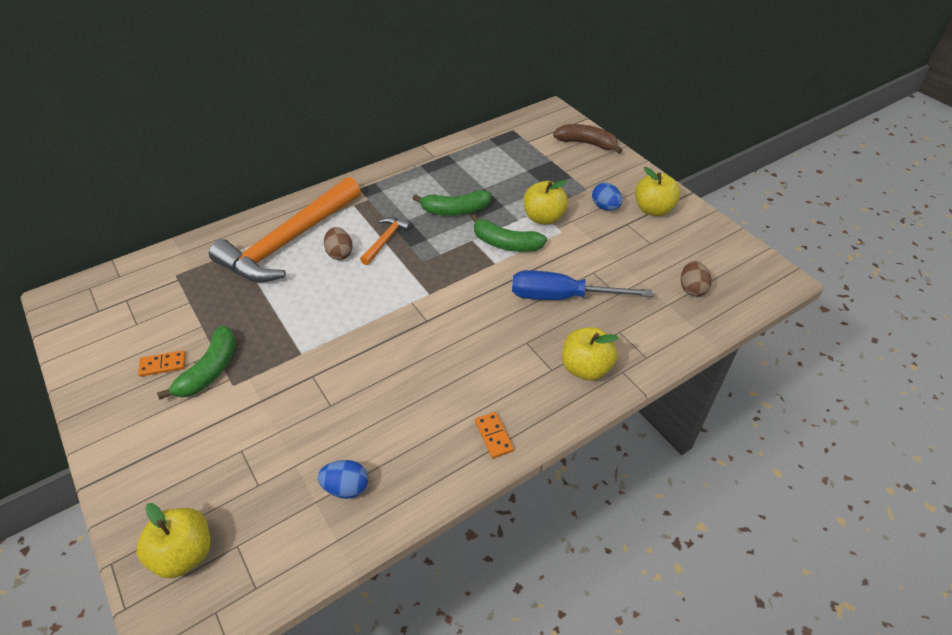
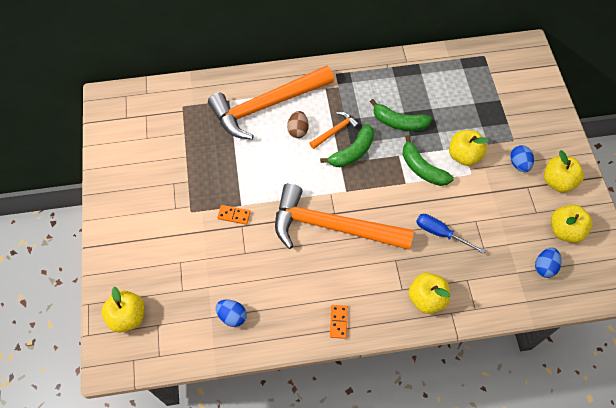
camera: 25 degrees right, 15 degrees up
(163, 365) = (153, 178): orange domino -> orange domino (234, 215)
(210, 370) = (180, 194): green banana -> green banana (352, 152)
(431, 335) = (332, 227): none -> orange hammer
(562, 297) = (440, 233): blue screwdriver -> blue screwdriver, size x0.67
(586, 143) = (539, 93): brown banana -> none
(689, 249) = (565, 230): none -> yellow apple
(692, 289) = (544, 267): brown egg -> blue egg

